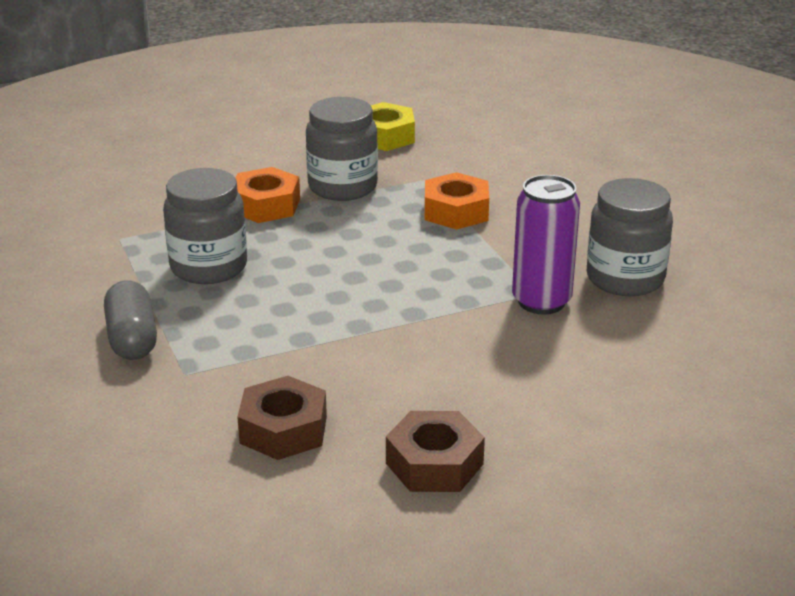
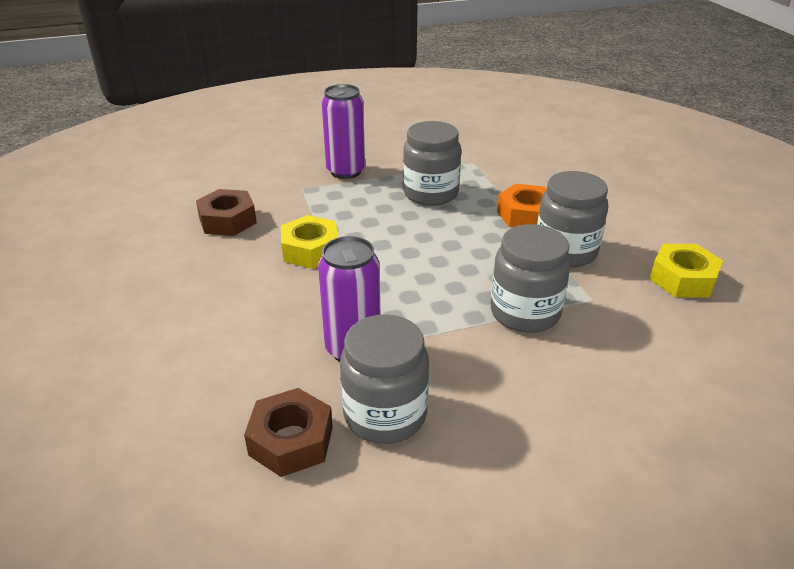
camera: 95 degrees right, 5 degrees up
(132, 338) = (345, 171): grey capsule -> purple can
(357, 347) = (310, 250): none -> yellow nut
(434, 464) = (161, 275): brown nut -> brown nut (291, 441)
(456, 211) = (525, 313): orange nut -> grey jar

